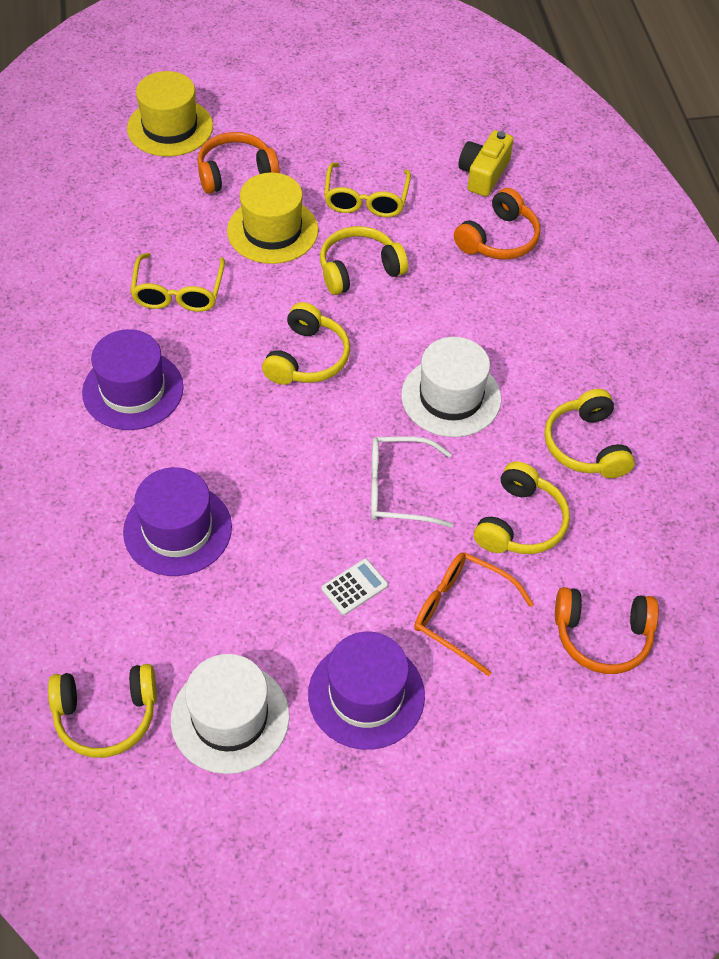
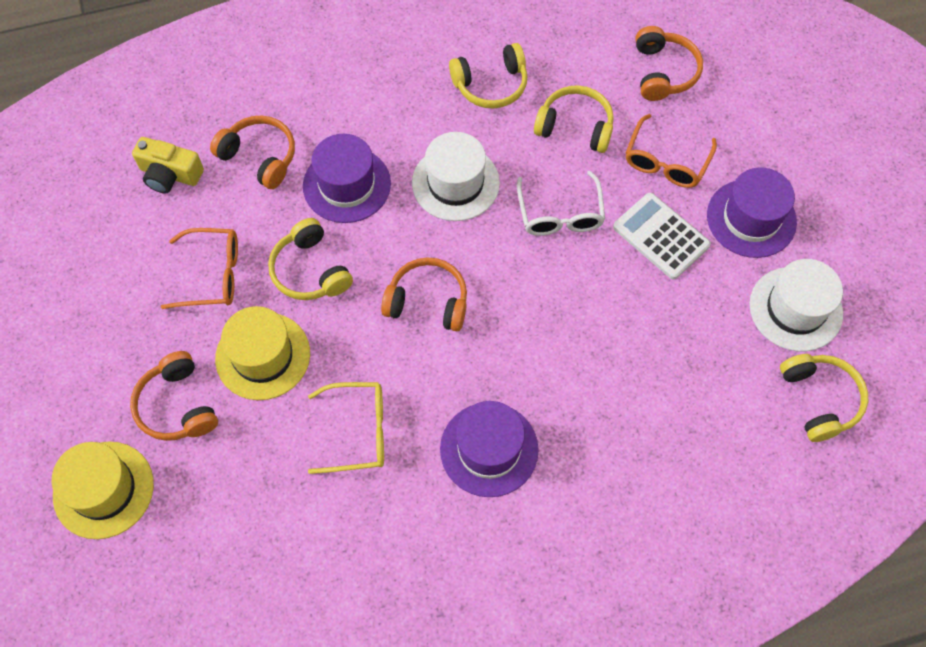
camera: 95 degrees left, 10 degrees up
(177, 529) = (636, 379): purple hat -> purple hat (347, 185)
(307, 358) = (427, 301): yellow headphones -> orange headphones
(354, 587) = (660, 236): white calculator -> white calculator, size x1.80
(366, 200) = (212, 275): yellow glasses -> orange glasses

